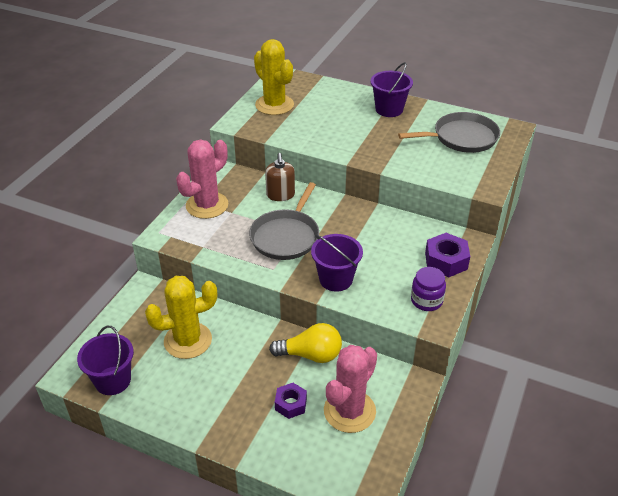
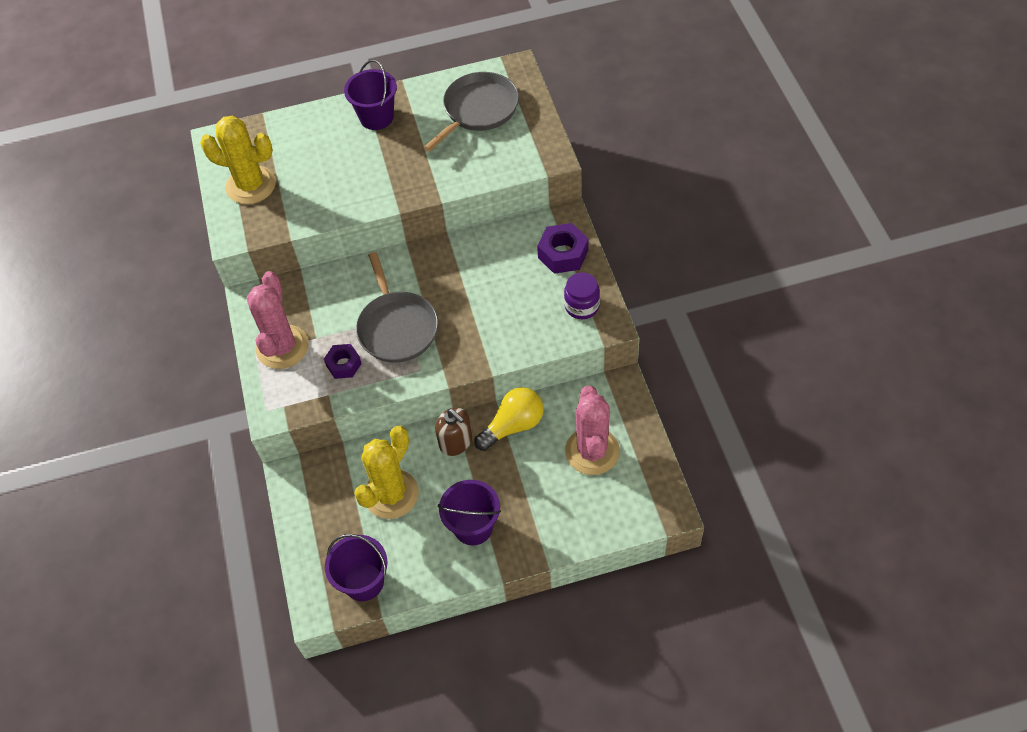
camera: 35 degrees left, 15 degrees up
(280, 195) = (344, 285): brown soap dispenser -> brown soap dispenser (456, 442)
(291, 404) = (540, 482): purple nut -> purple nut (343, 364)
(336, 279) = (486, 340): purple bucket -> purple bucket (473, 527)

